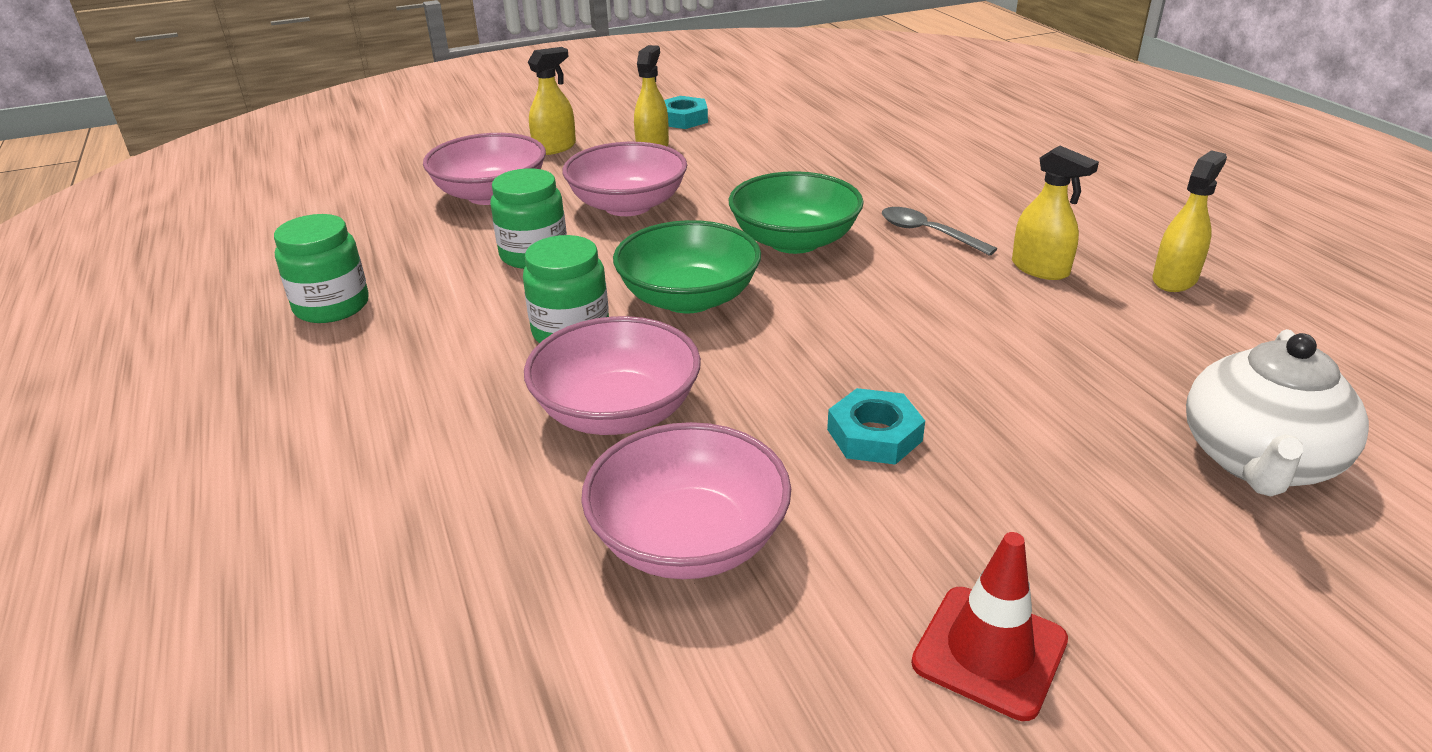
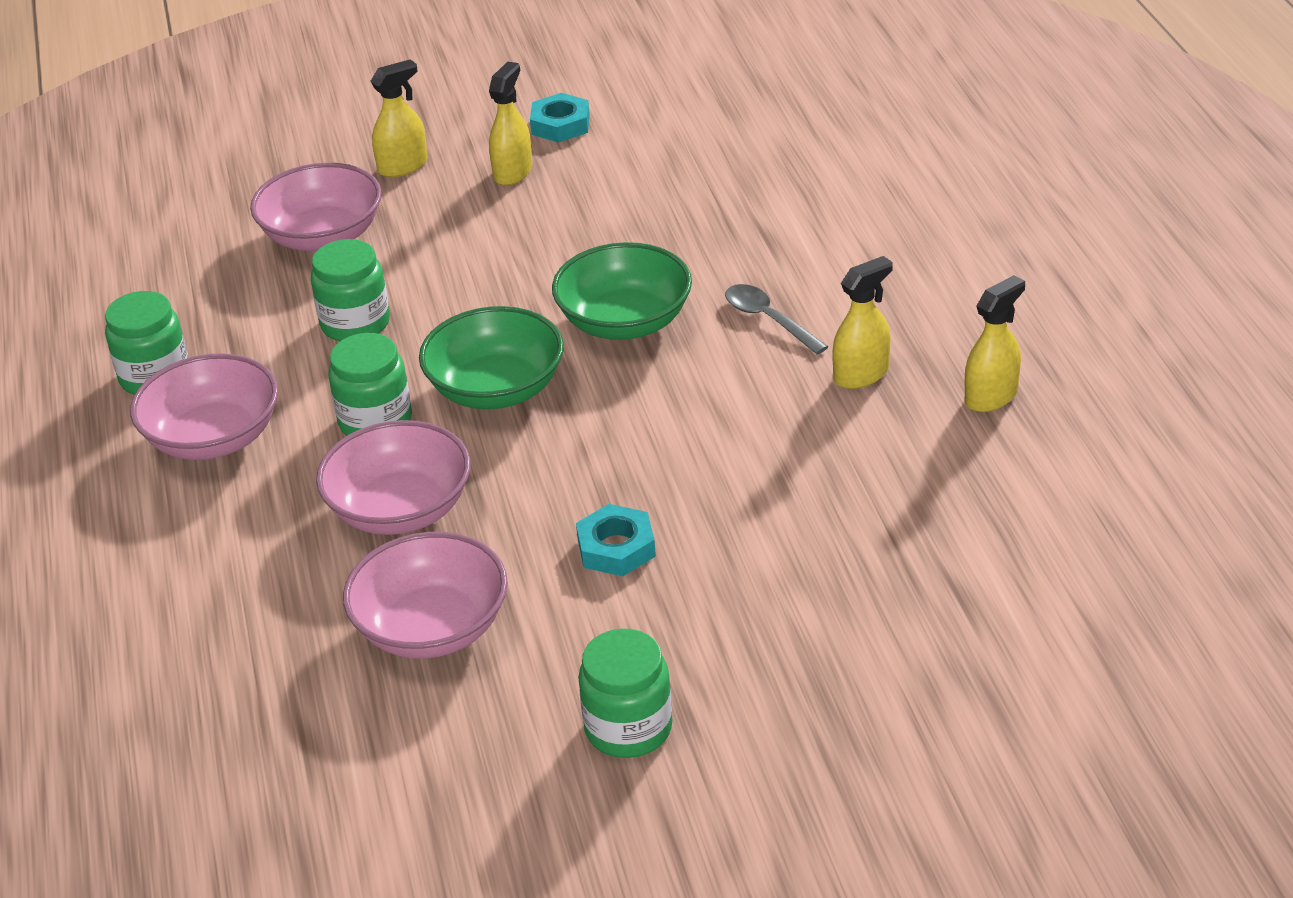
camera: 10 degrees right, 5 degrees up
(628, 205) = (465, 261): pink bowl -> pink bowl (213, 438)
(989, 651) = (628, 728): red traffic cone -> green jar
(1040, 269) = (861, 374): yellow spray bottle -> yellow spray bottle turned 90 degrees counterclockwise
(1257, 461) = (935, 595): white teapot -> none

